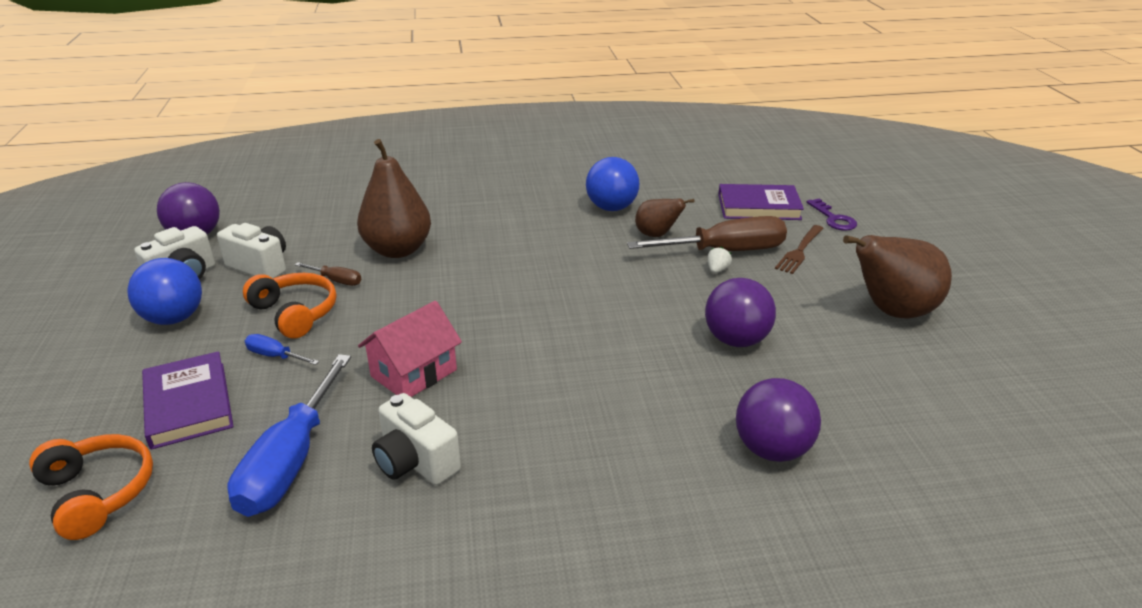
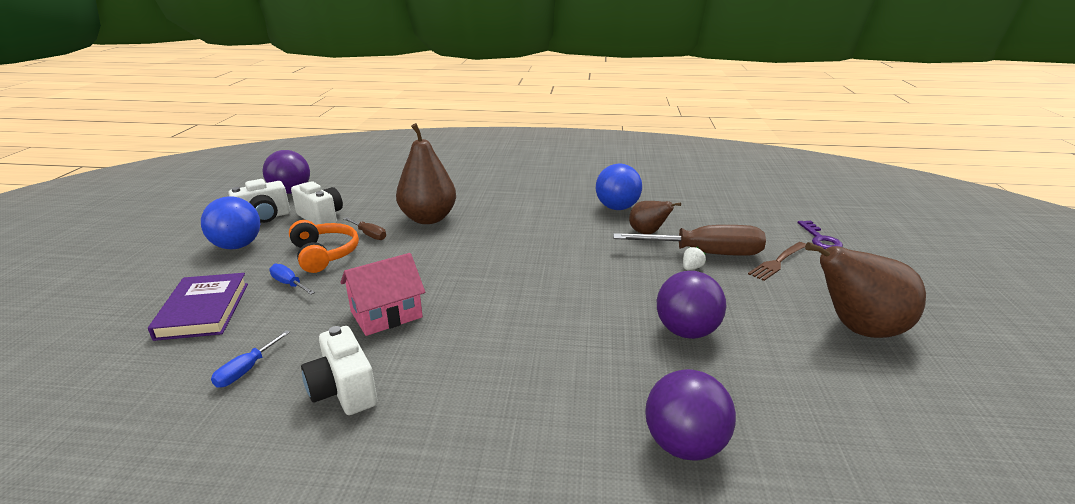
camera: 15 degrees right, 5 degrees down
(98, 493) = (92, 368): orange headphones -> none
(291, 461) = (246, 370): blue screwdriver -> blue screwdriver, size x0.45
(758, 207) = (750, 221): purple book -> none

